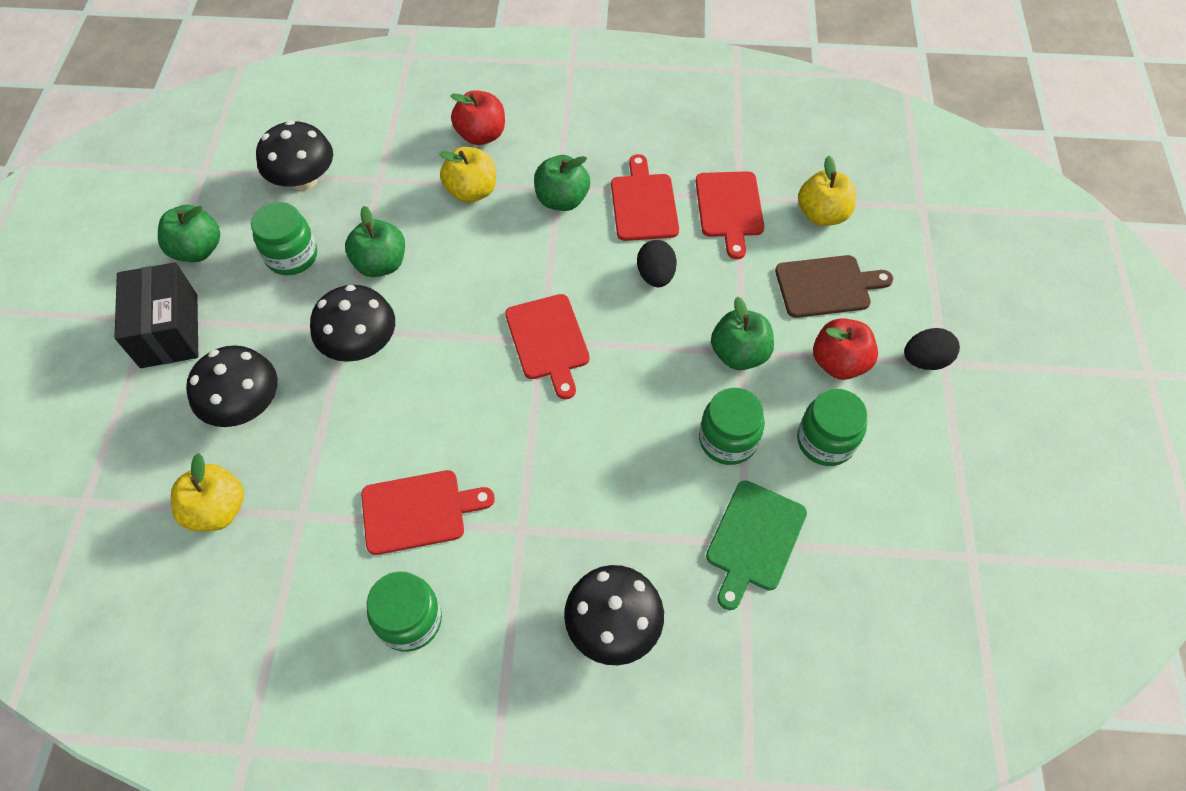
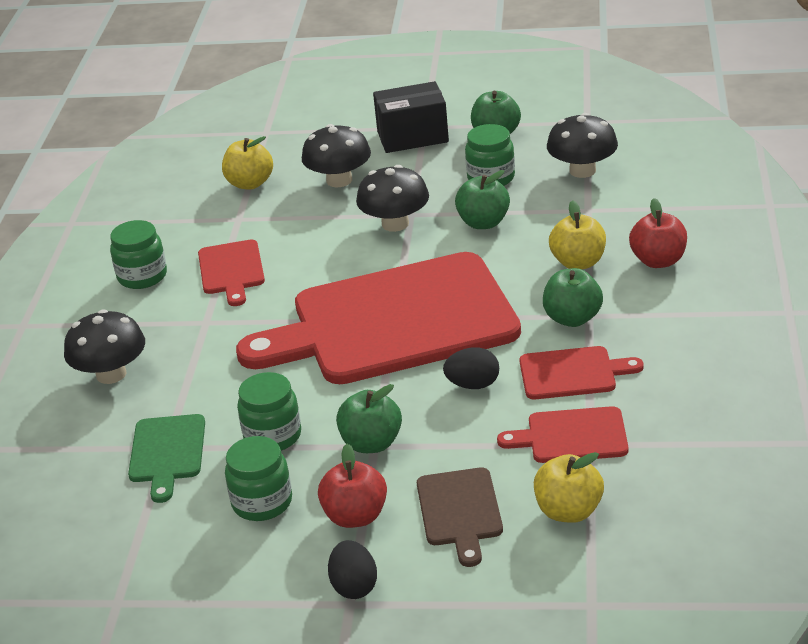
camera: 95 degrees right, 25 degrees down
(548, 341) = (393, 322): red cutting board -> red cutting board, size x2.39
(754, 540) = (167, 453): green cutting board -> green cutting board turned 120 degrees counterclockwise

